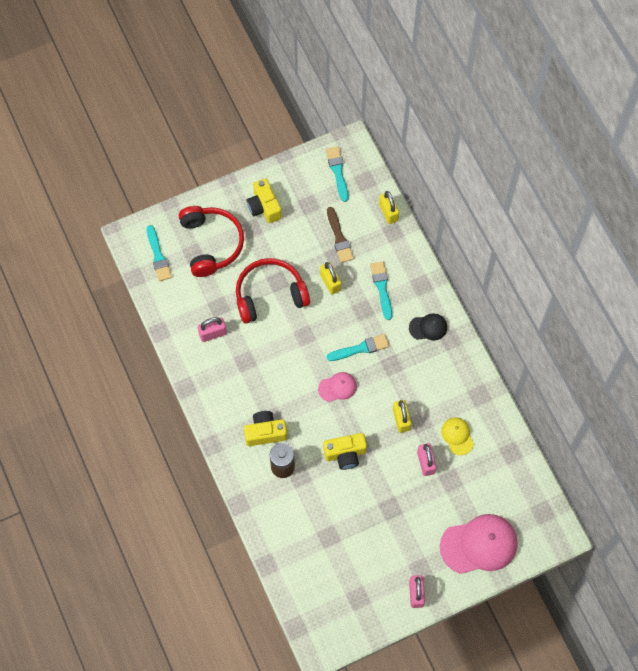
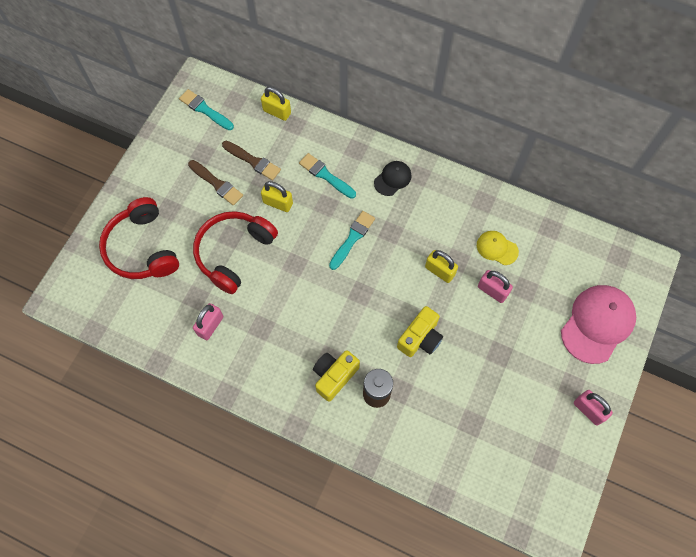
camera: 40 degrees left, 0 degrees up
(158, 256) = (100, 295): turquoise brush -> none
(211, 244) = (142, 248): red headphones -> red headphones turned 150 degrees counterclockwise
(264, 207) = (164, 183): yellow camera -> none
(299, 235) = (217, 184): none -> brown brush
(337, 387) = (362, 286): pink cap -> none

